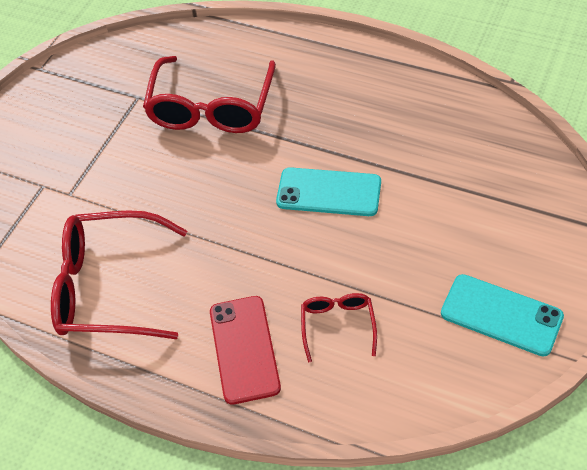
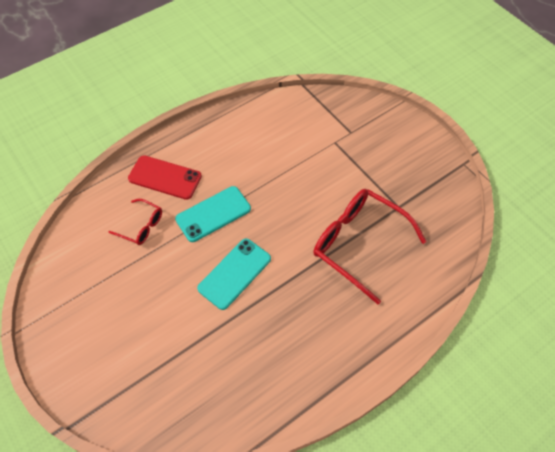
camera: 115 degrees right, 5 degrees up
(108, 287) = (253, 136): red glasses -> none
(501, 315) = (75, 312): turquoise phone -> turquoise phone (213, 214)

